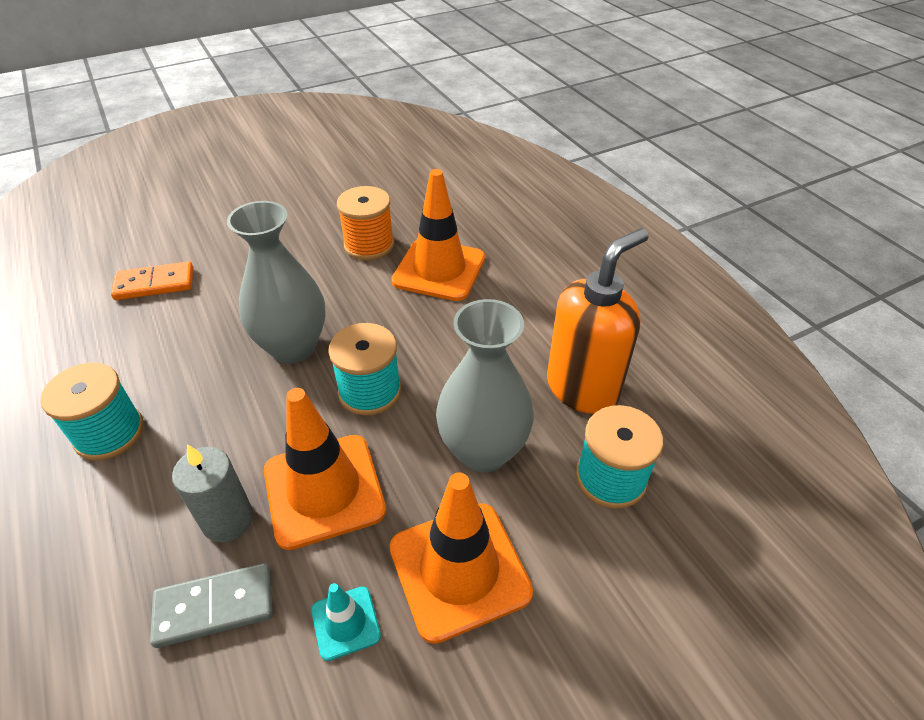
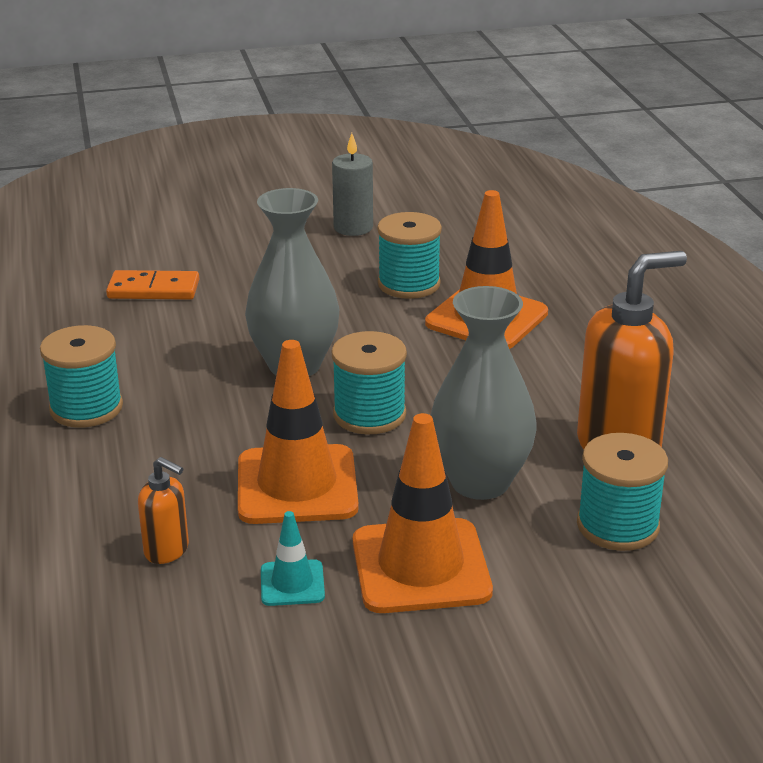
camera: 15 degrees right, 15 degrees down
(214, 606) = (167, 550): grey domino -> orange soap dispenser
(228, 520) = (193, 492): grey candle -> grey candle (353, 228)
(369, 245) = (409, 284): orange spool -> turquoise spool

